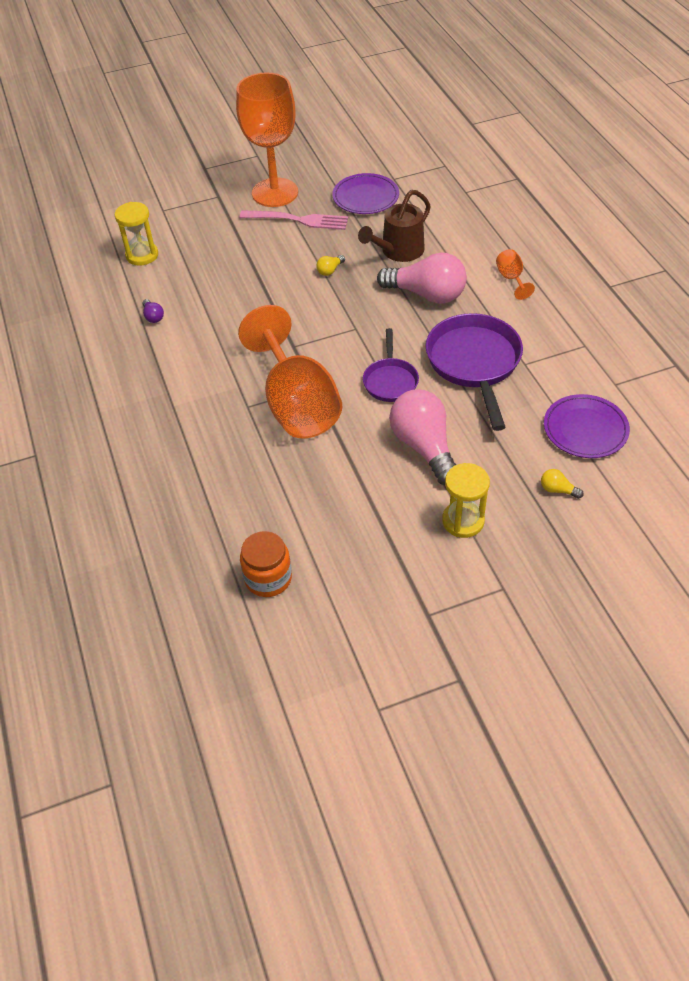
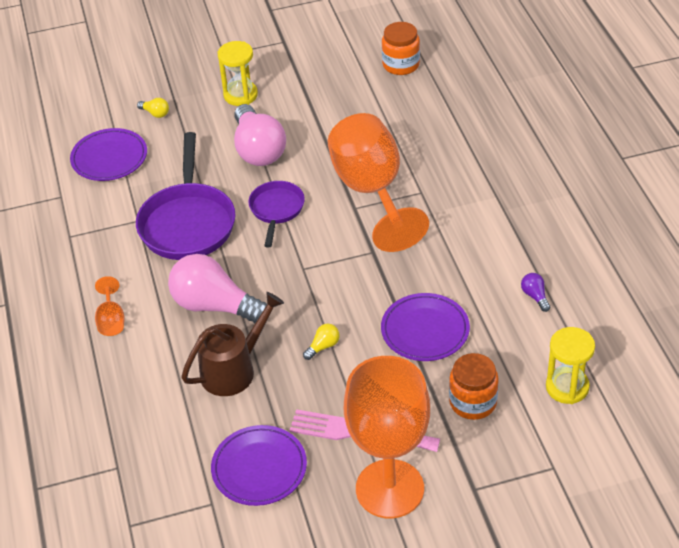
camera: 175 degrees left, 5 degrees down
(214, 242) = (473, 402): none -> orange jar
(248, 286) = (425, 330): none -> purple plate

